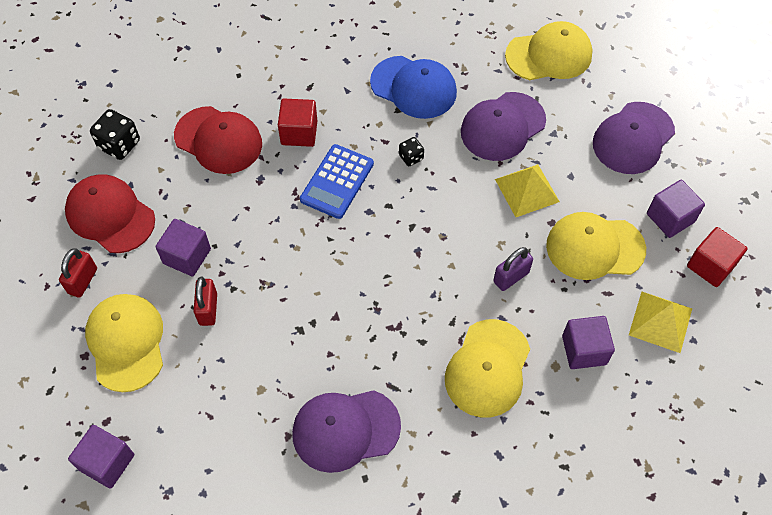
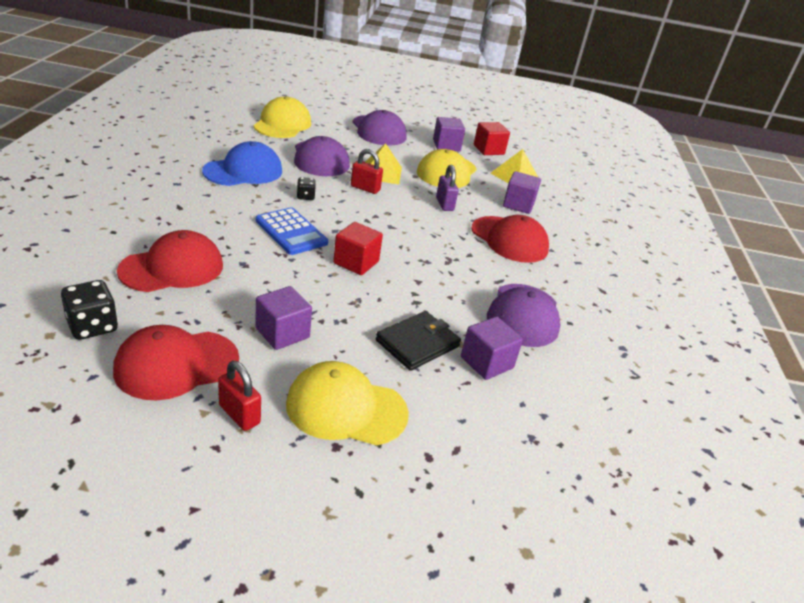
camera: 70 degrees left, 25 degrees down
(107, 462) = (477, 472): purple cube -> purple cube (486, 362)
(208, 309) = (353, 342): red padlock -> red padlock (365, 188)
(238, 357) = (417, 343): none -> black wallet
(299, 132) = (220, 228): red cube -> red cube (356, 262)
(487, 368) = (509, 240): yellow cap -> red cap

